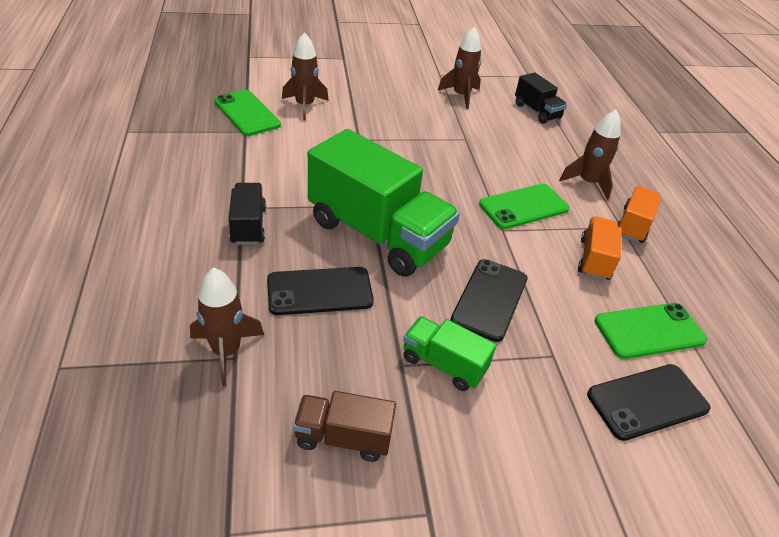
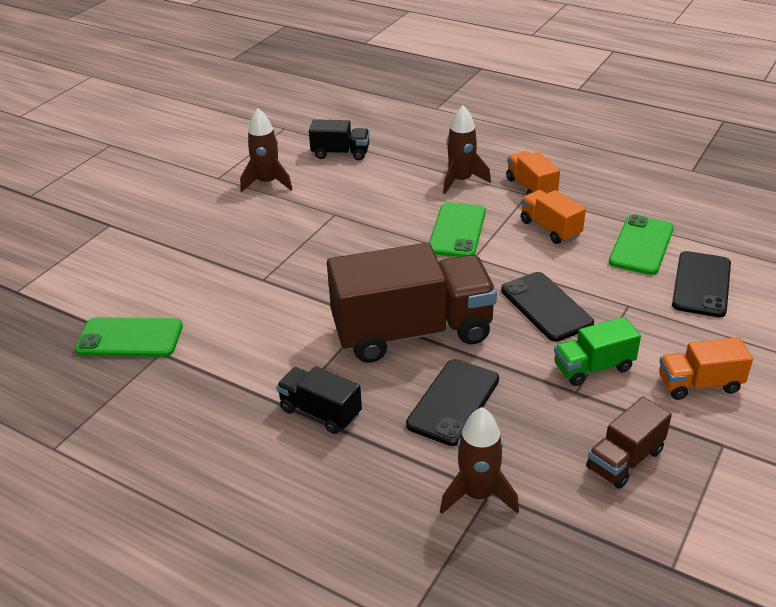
camera: 45 degrees left, 5 degrees down
(305, 106) = (165, 290): brown rocket -> none
(377, 234) = (412, 332): green truck -> brown truck
(498, 458) = (699, 384): none -> orange truck

